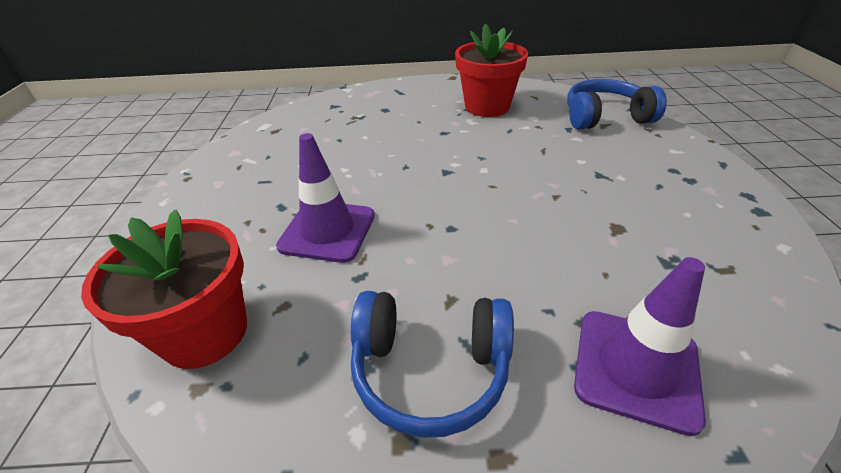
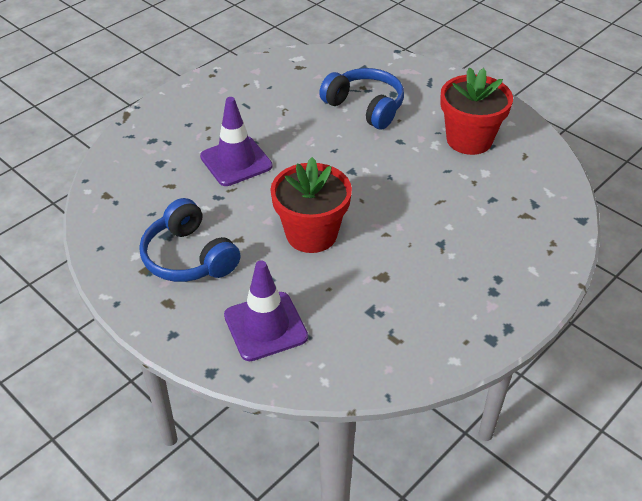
camera: 45 degrees right, 5 degrees up
(205, 332) = (130, 174): red flower pot -> red flower pot (311, 234)
(605, 117) = (540, 210): blue headphones -> blue headphones (365, 107)

